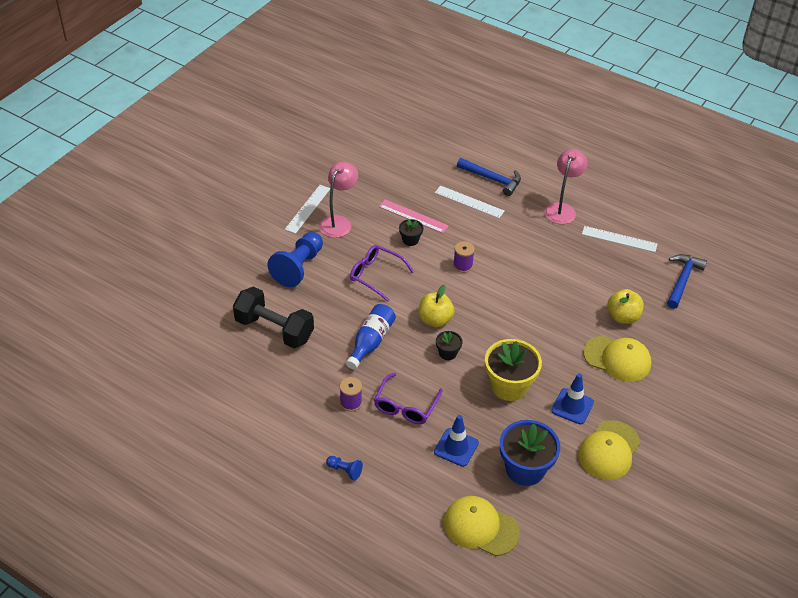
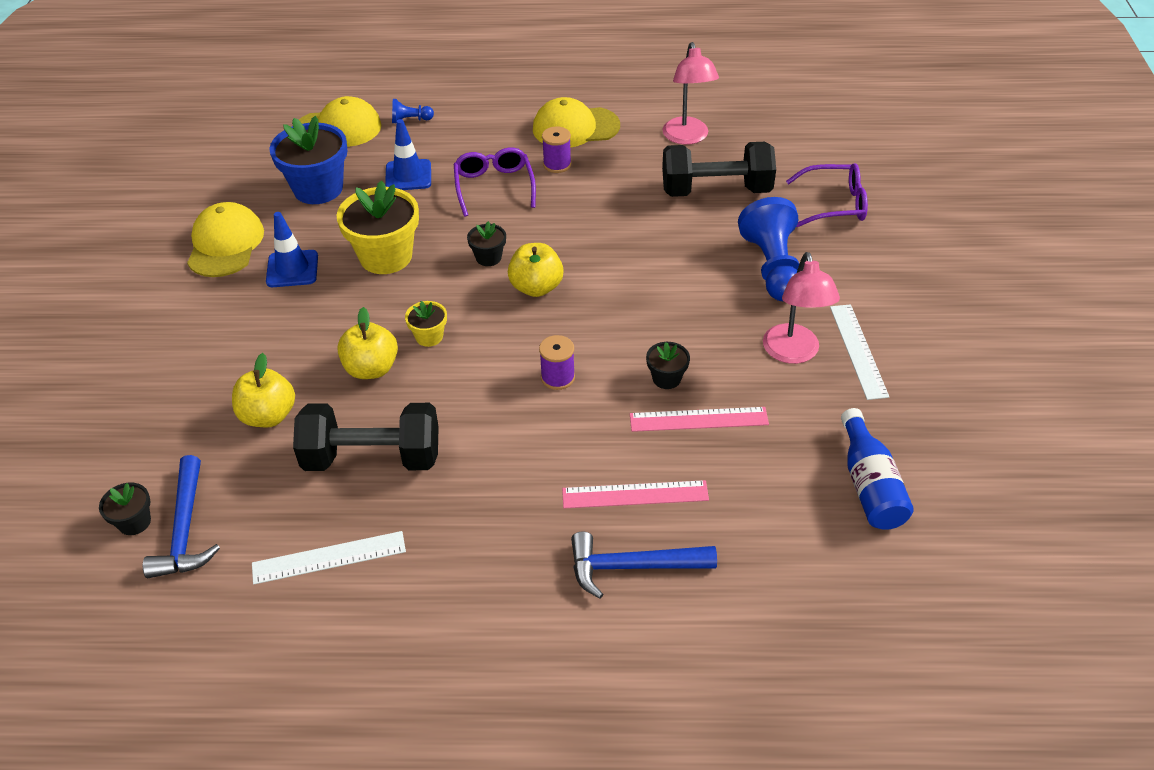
camera: 150 degrees right, 0 degrees up
(345, 470) = (509, 114): blue pawn -> blue pawn (410, 120)
(371, 342) = (593, 228): blue bottle -> blue bottle (869, 485)
(376, 275) = (664, 305): purple glasses -> purple glasses (835, 204)
(469, 202) = (635, 495): white ruler -> pink ruler
(514, 320) = (429, 336): none -> yellow flower pot
(556, 316) = (371, 368): none -> yellow apple
(562, 209) = (465, 569): pink lamp -> pink lamp (687, 137)
(579, 271) = (372, 458): none -> black dumbbell
(617, 359) = (254, 351): yellow cap -> yellow cap (575, 127)
(706, 295) = (134, 522): none -> black flower pot

